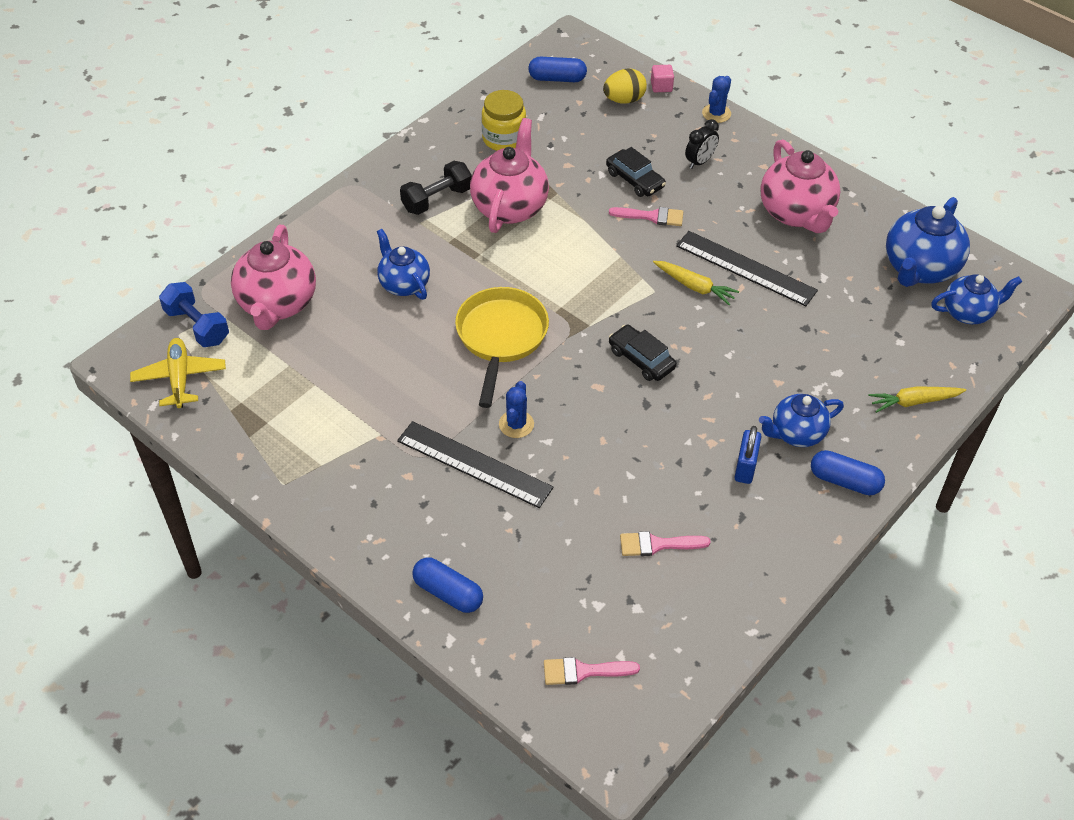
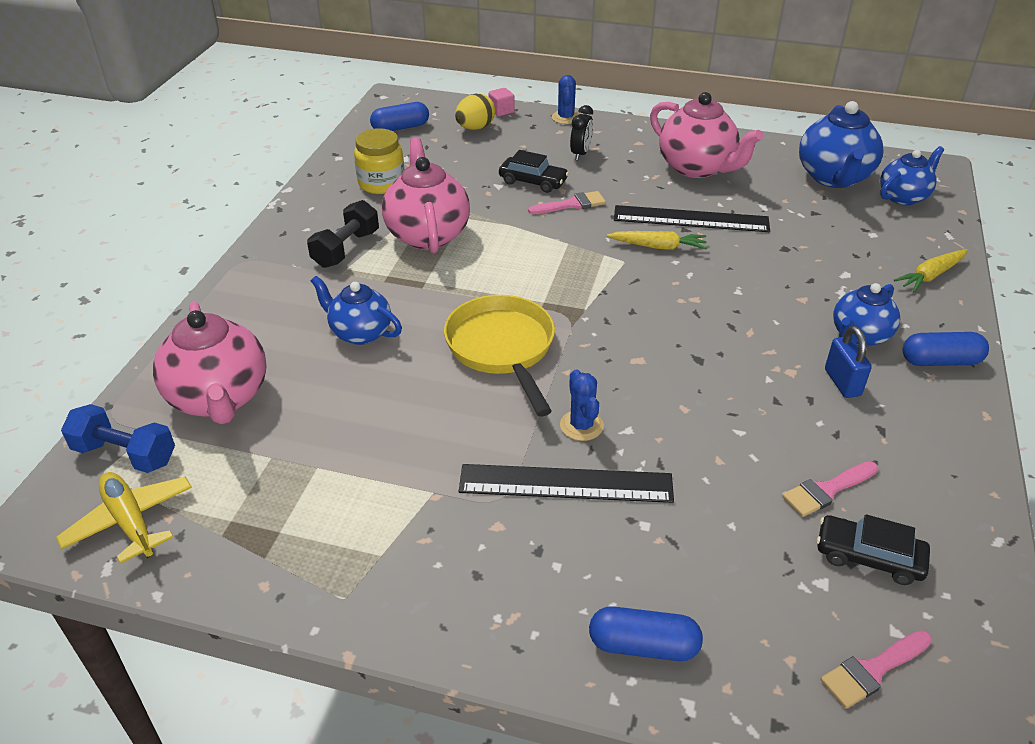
camera: 25 degrees left, 10 degrees down
(641, 359) = (660, 321): black car -> black car (869, 557)

